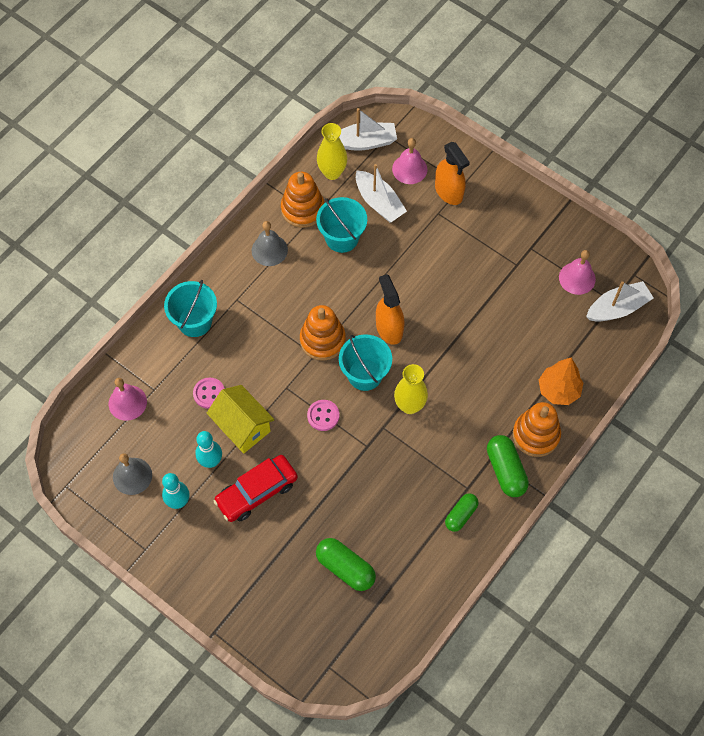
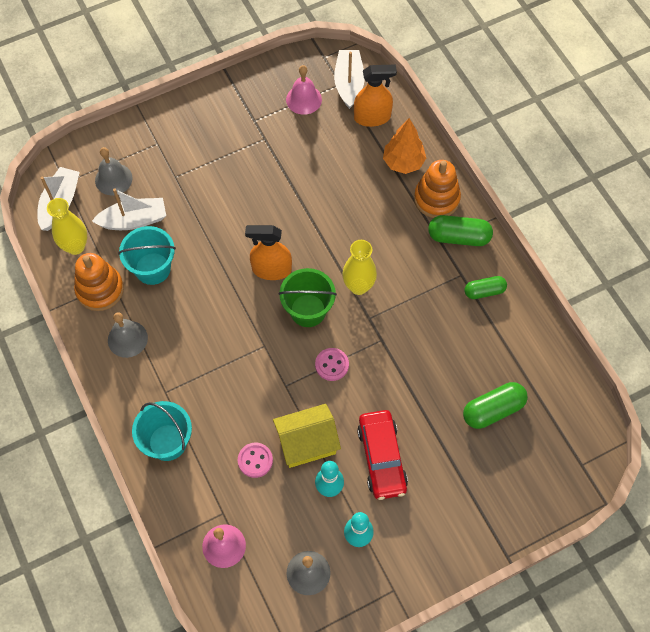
camera: 65 degrees left, 0 degrees up
(322, 340) = (252, 332): orange stacking toy -> none
(365, 374) = (308, 310): turquoise bucket -> green bucket
(409, 169) = (113, 179): pink bell -> grey bell
(449, 192) = (158, 158): orange spray bottle -> orange spray bottle (372, 117)
(461, 515) = (484, 291): green capsule -> green capsule turned 75 degrees counterclockwise

